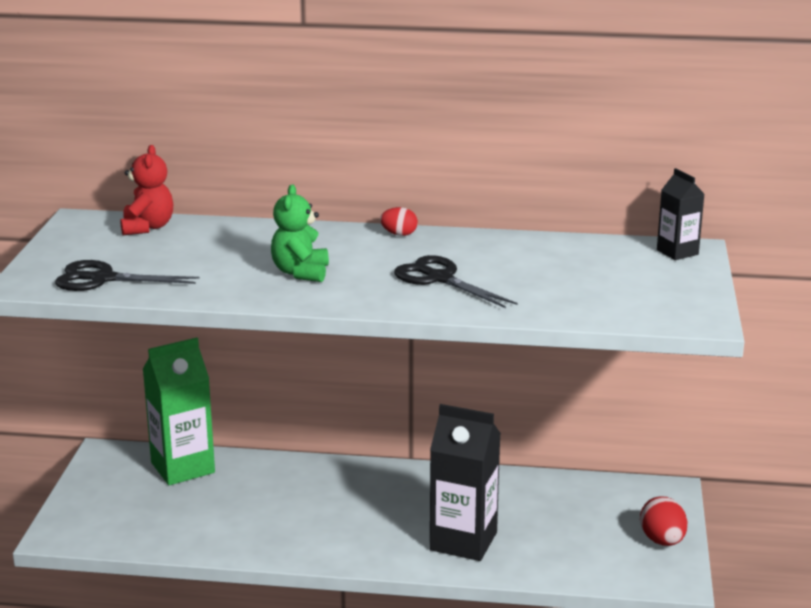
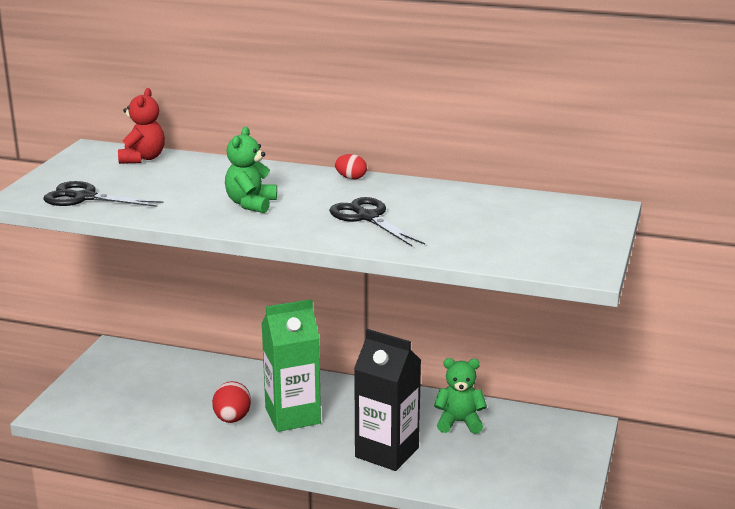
camera: 10 degrees right, 0 degrees up
(183, 468) = (171, 366): green carton -> green carton (292, 416)
(531, 500) = (459, 422): none -> green teddy bear
(662, 541) = (564, 470): red egg -> red egg (232, 419)
(677, 252) = (592, 210): black carton -> none

